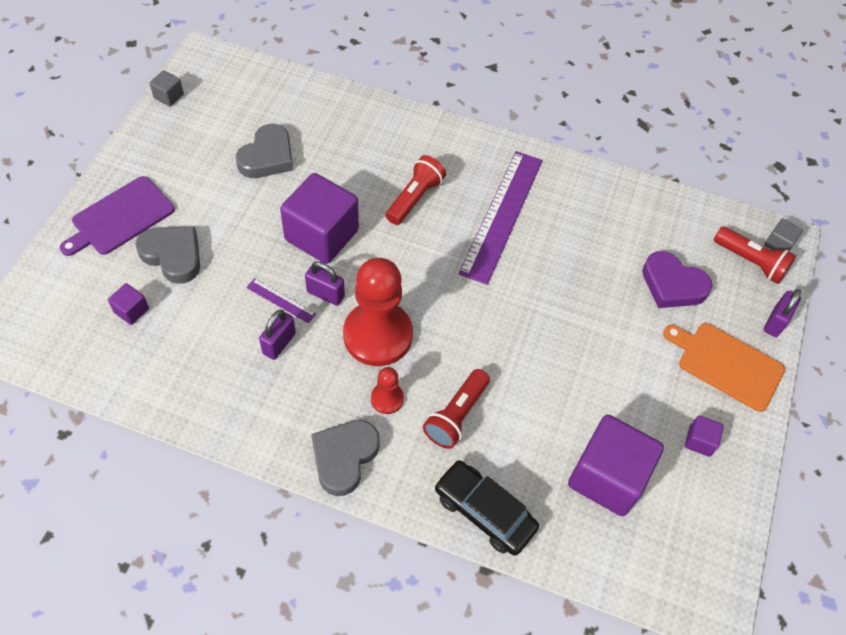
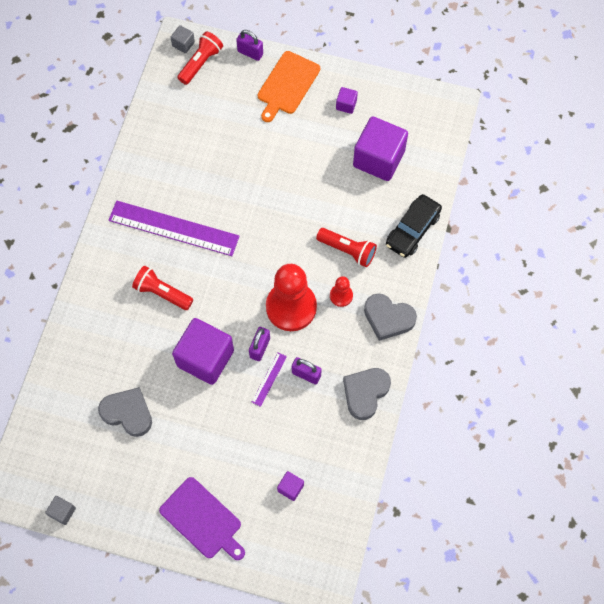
camera: 90 degrees left, 10 degrees up
(173, 256) = (236, 468): grey heart -> grey heart (365, 393)
(672, 285) = (226, 114): purple heart -> none

